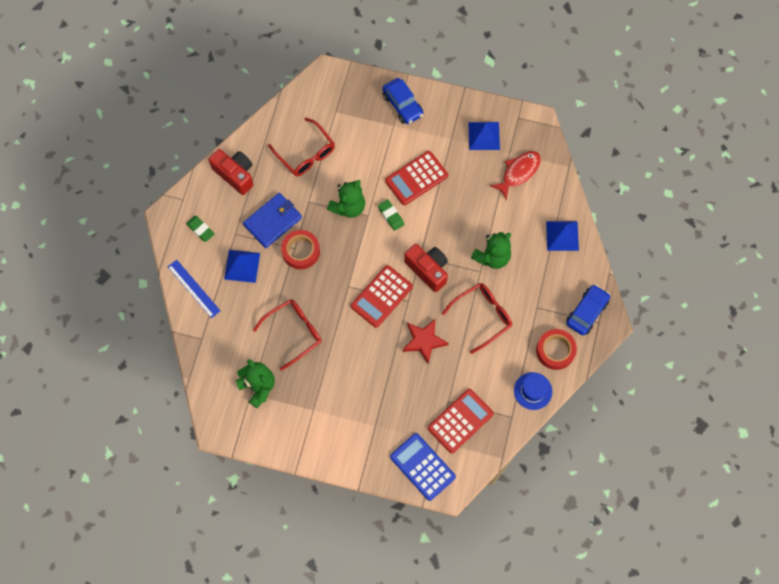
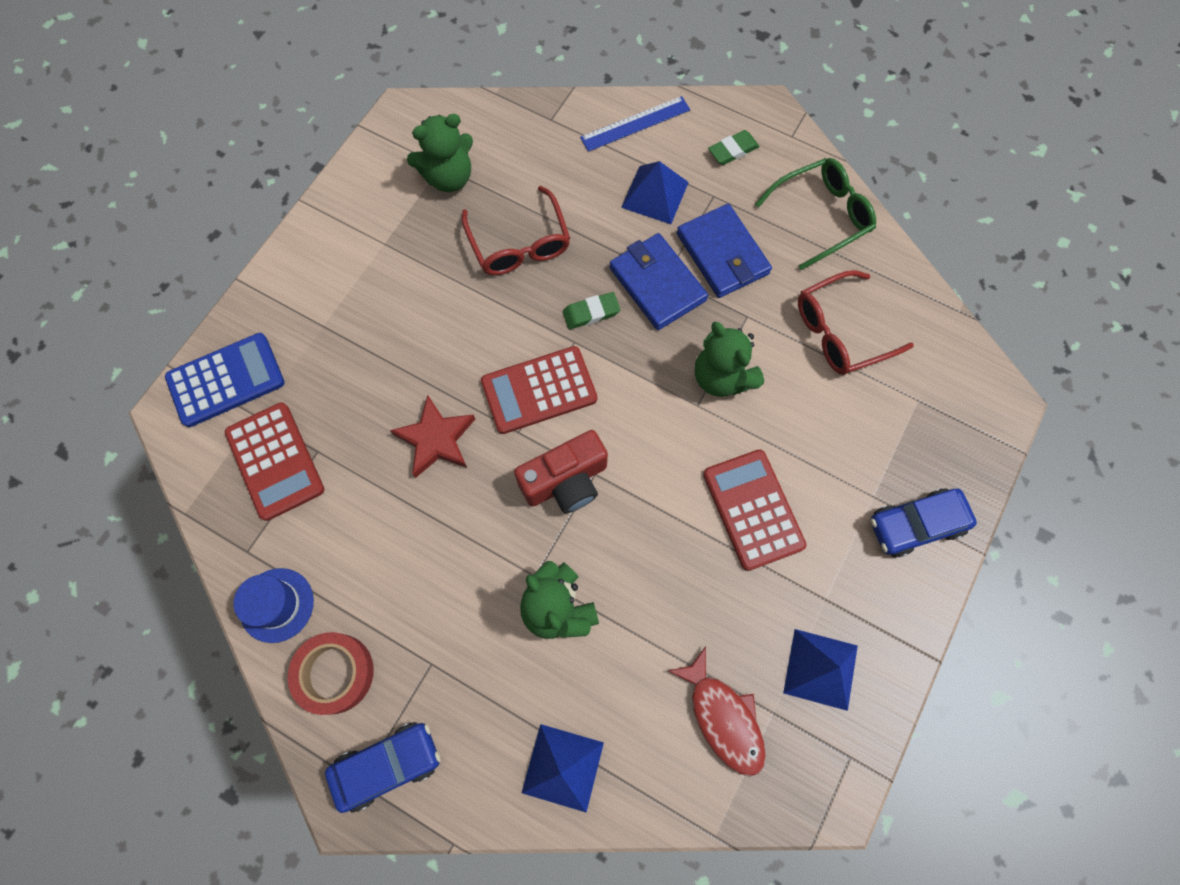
camera: 105 degrees right, 0 degrees up
(235, 174) = (821, 216): red camera -> green glasses
(301, 251) = (657, 284): red tape -> blue wallet
(381, 296) = (539, 390): red calculator -> red calculator turned 75 degrees counterclockwise
(391, 216) = (687, 444): green eraser -> green eraser (591, 313)
(482, 316) = (447, 554): red glasses -> none
(586, 312) = (387, 764): blue car -> blue car turned 75 degrees counterclockwise

